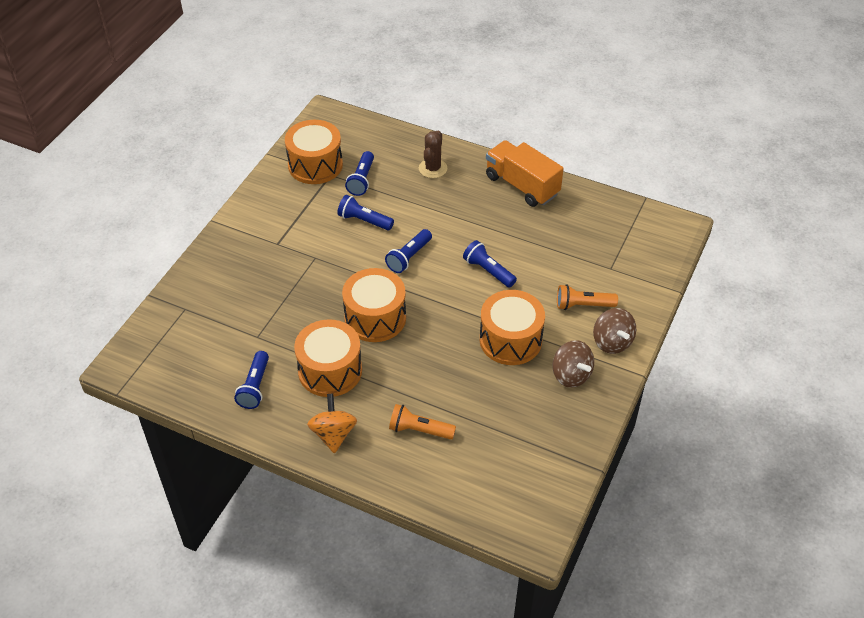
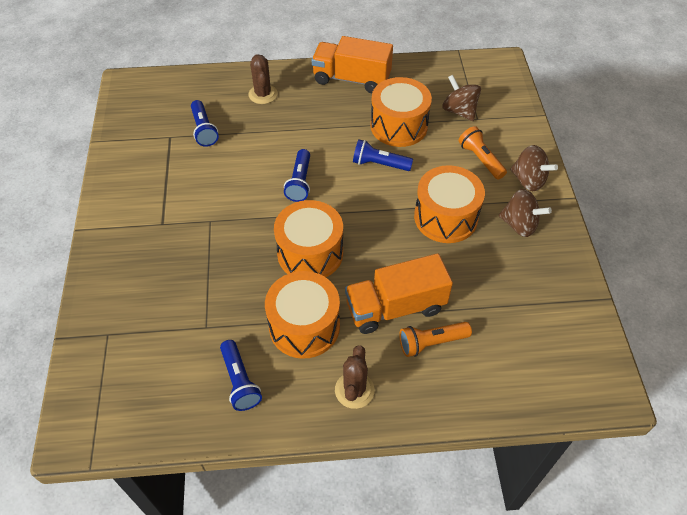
camera: 30 degrees left, 5 degrees up
(315, 165) = (148, 133): orange drum -> orange drum (399, 126)
(333, 434) = (354, 390): orange spinning top -> brown cactus
(364, 220) = (233, 166): blue flashlight -> none
(411, 390) = (395, 307): none -> orange truck
(583, 305) = (480, 159): orange flashlight -> orange flashlight turned 90 degrees clockwise
(599, 254) = (459, 111): none -> brown spinning top

